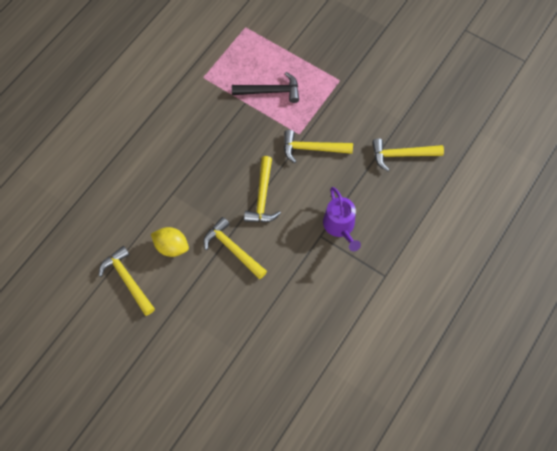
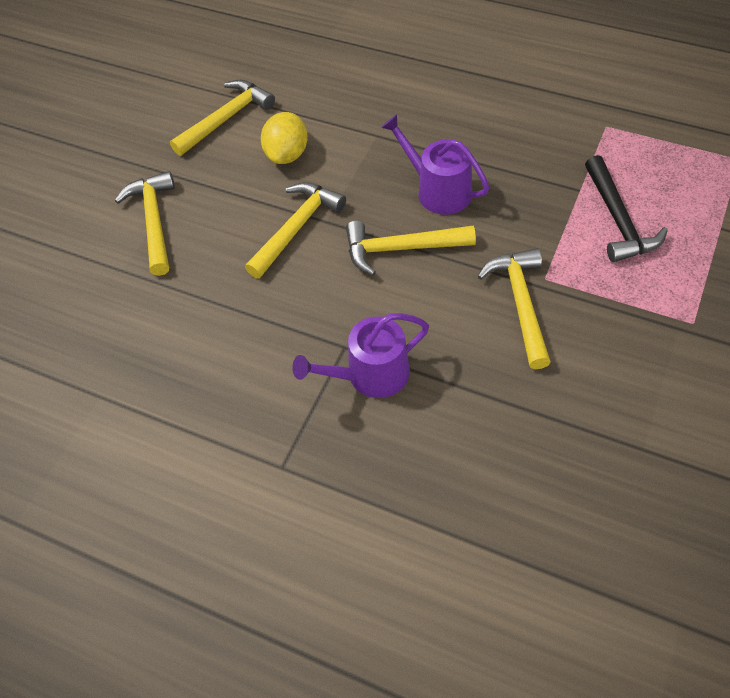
camera: 85 degrees right, 10 degrees down
(225, 170) = (438, 190): none -> purple watering can
(401, 155) = (559, 461): yellow hammer -> yellow hammer (154, 221)

